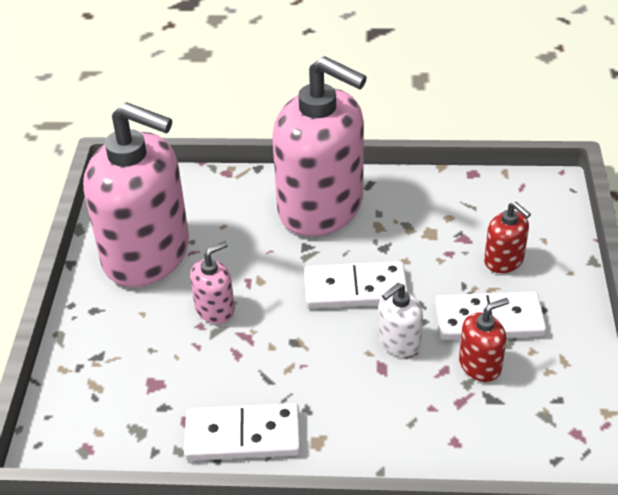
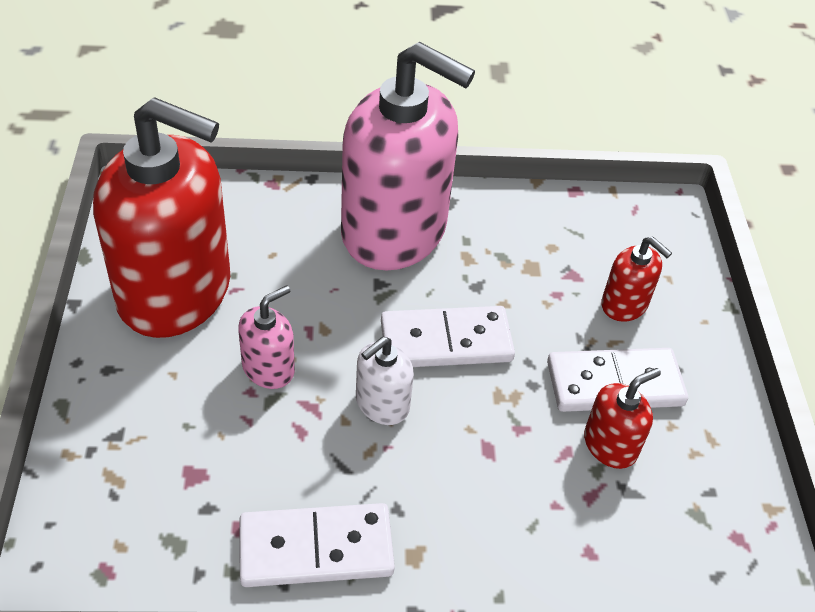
camera: 10 degrees left, 5 degrees up
(147, 254) = (175, 292): pink soap dispenser -> red soap dispenser
(399, 341) = (506, 413): white soap dispenser -> white soap dispenser (382, 404)

